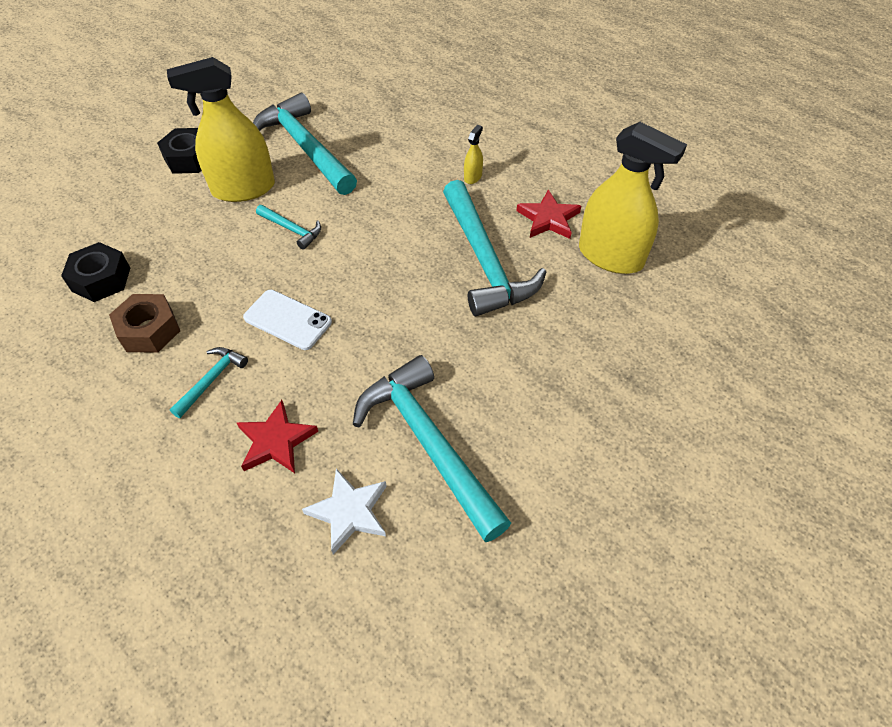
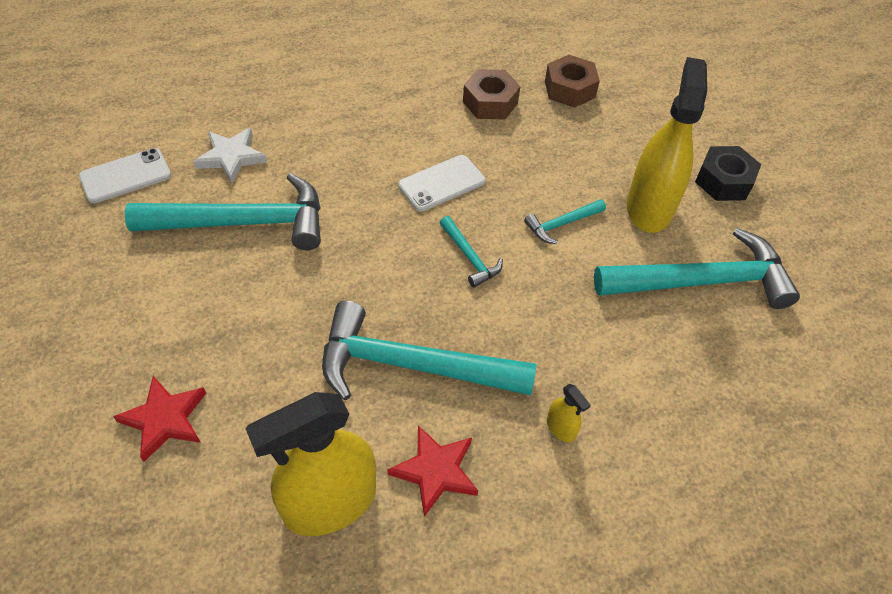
camera: 115 degrees right, 0 degrees up
(101, 279) = (569, 89): black nut -> brown nut
(211, 380) = (410, 122): turquoise hammer -> turquoise hammer (469, 257)
(276, 441) = (324, 139): red star -> red star (165, 419)
(439, 602) = (125, 176): none -> white phone

